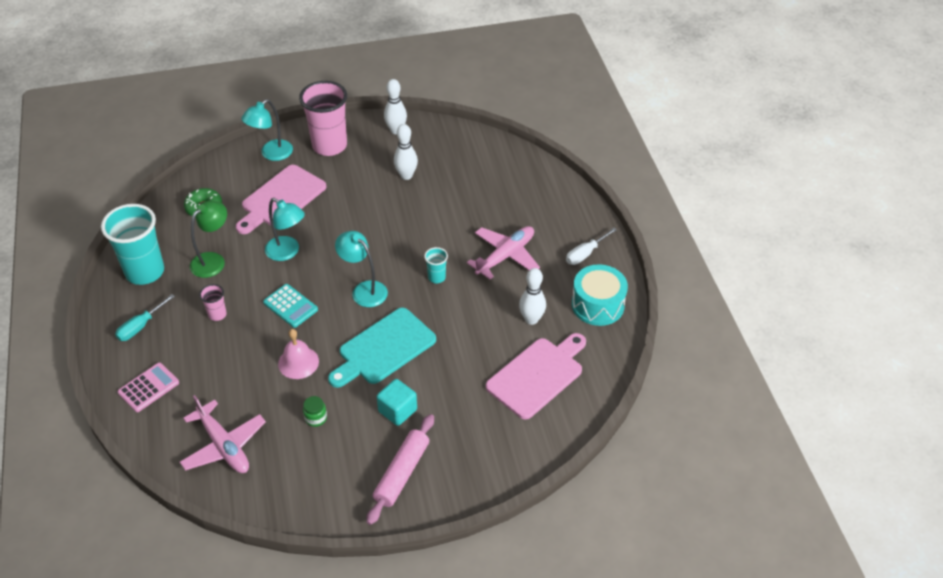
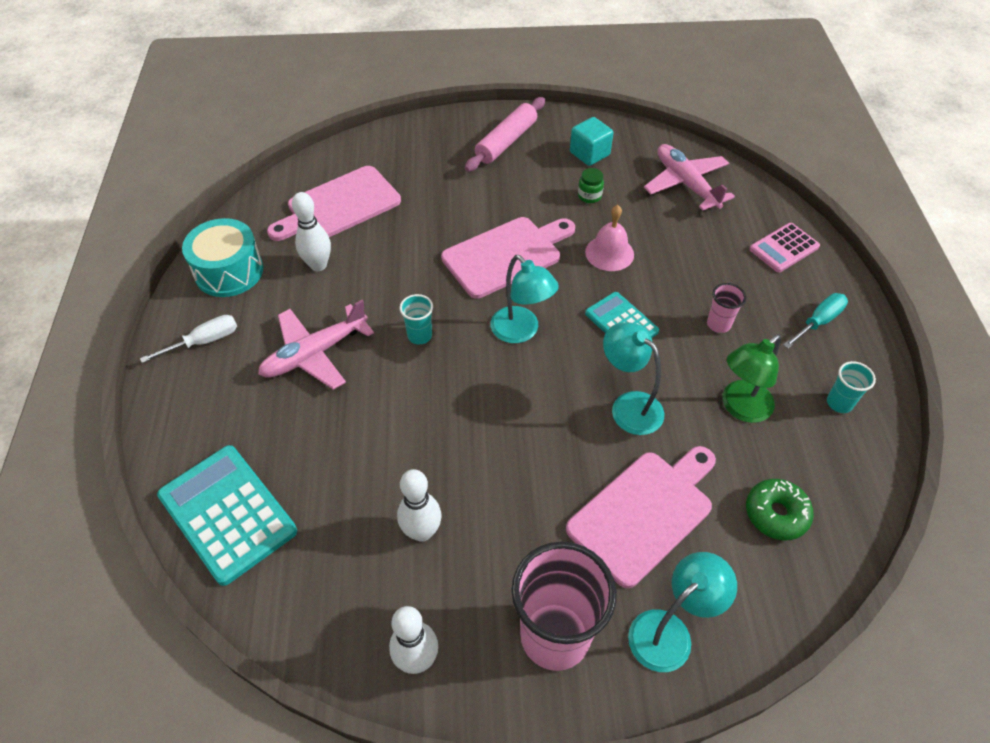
camera: 170 degrees left, 5 degrees up
(145, 272) = (839, 403): turquoise cup -> turquoise cup, size x0.45
(384, 348) = (506, 255): turquoise cutting board -> pink cutting board
(397, 410) = (501, 192): turquoise cube -> turquoise cube (589, 154)
(517, 170) = (227, 513): none -> turquoise calculator

